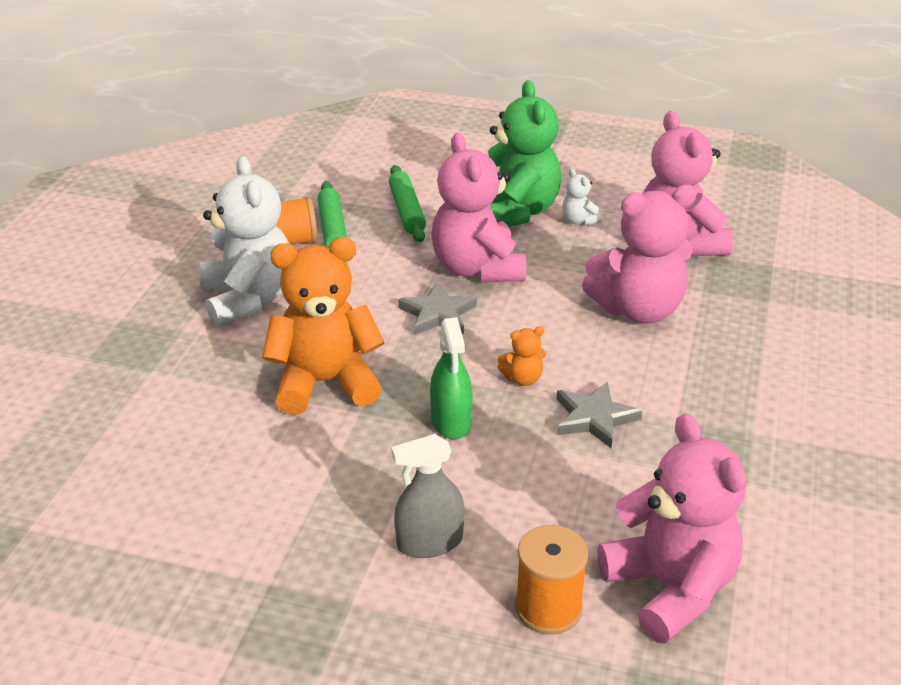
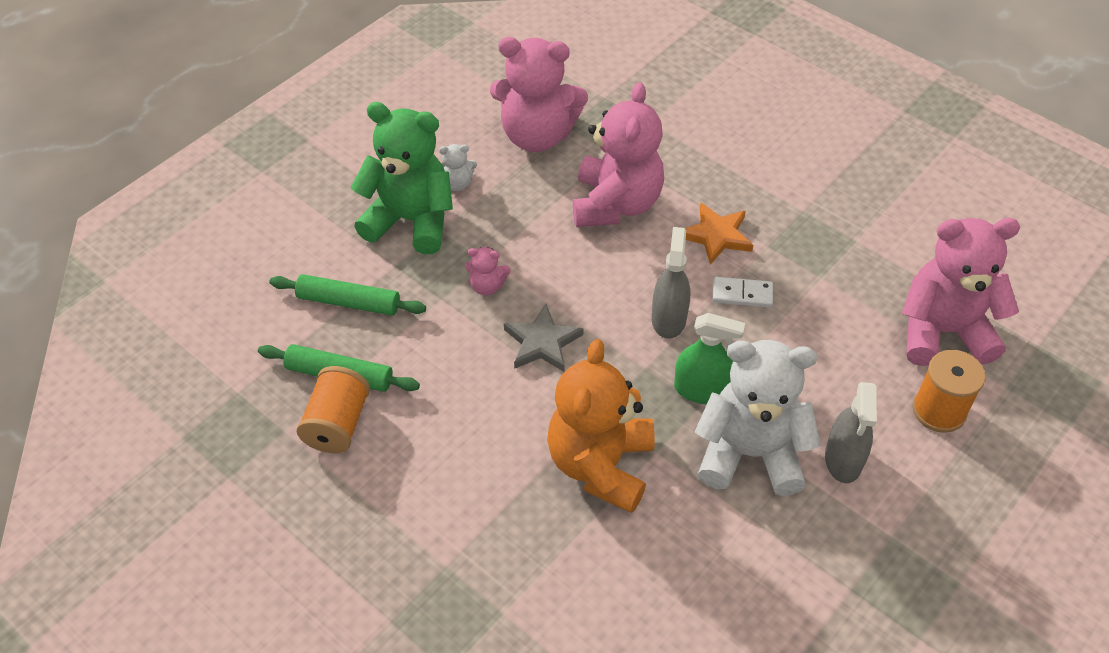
camera: 65 degrees left, 15 degrees up
(248, 299) = (424, 488): white teddy bear -> white teddy bear (750, 453)
(477, 268) = (487, 286): pink teddy bear -> pink teddy bear, size x0.43
(523, 378) = (668, 319): orange teddy bear -> grey spray bottle
(594, 418) = (742, 294): grey star -> white domino
(657, 382) = (716, 236): none -> orange star

